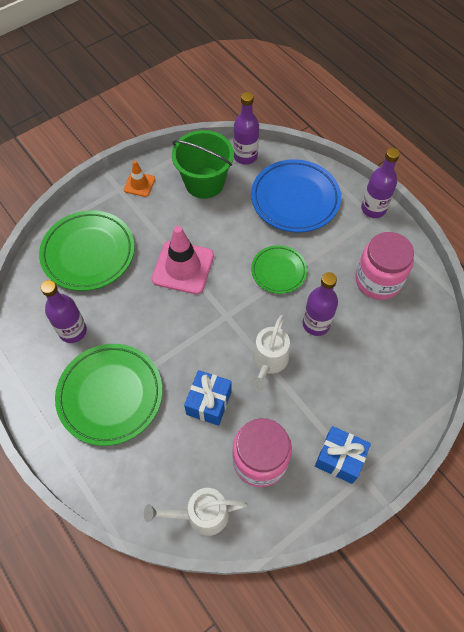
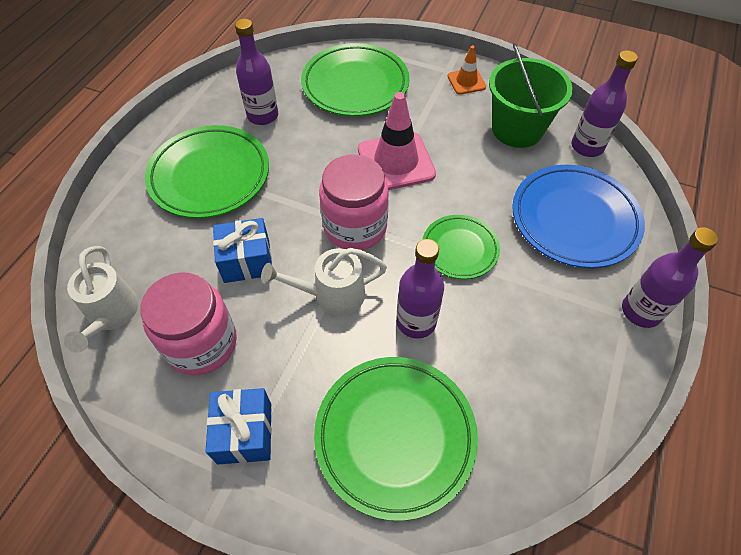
camera: 60 degrees right, 5 degrees down
(200, 514) = (111, 315): white watering can -> white watering can turned 150 degrees counterclockwise
(378, 280) = (534, 366): pink jar -> pink jar (355, 227)
(383, 375) = (395, 436): none -> green plate

